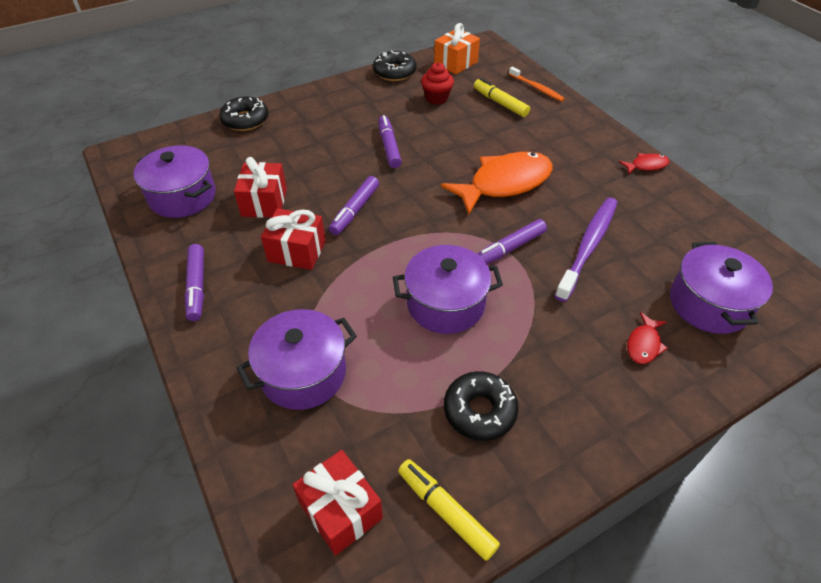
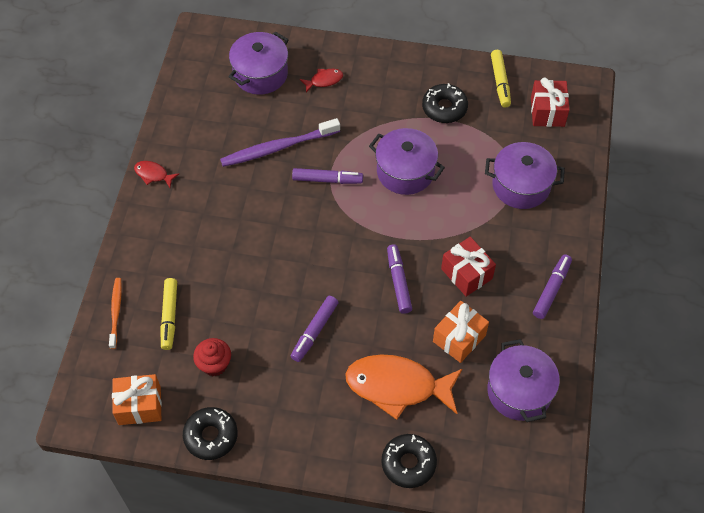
camera: 140 degrees left, 10 degrees up
(264, 202) = (459, 338): red gift -> orange gift
(355, 210) = (398, 282): purple marker -> purple marker turned 75 degrees counterclockwise
(504, 183) = (269, 231): orange fish -> orange fish (397, 386)

